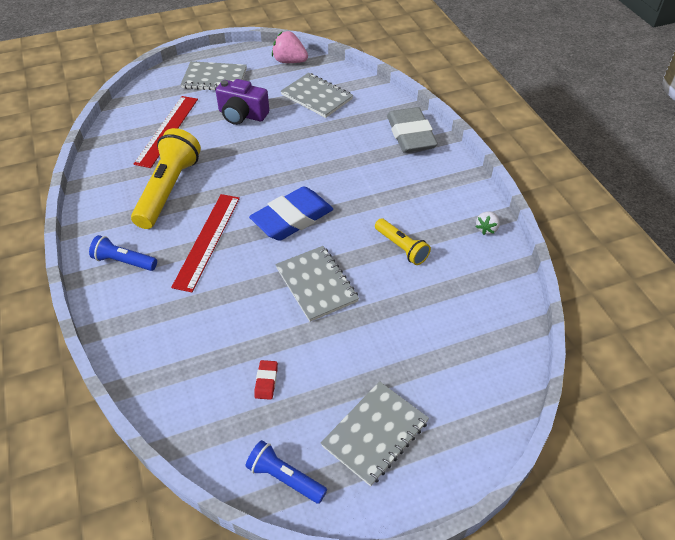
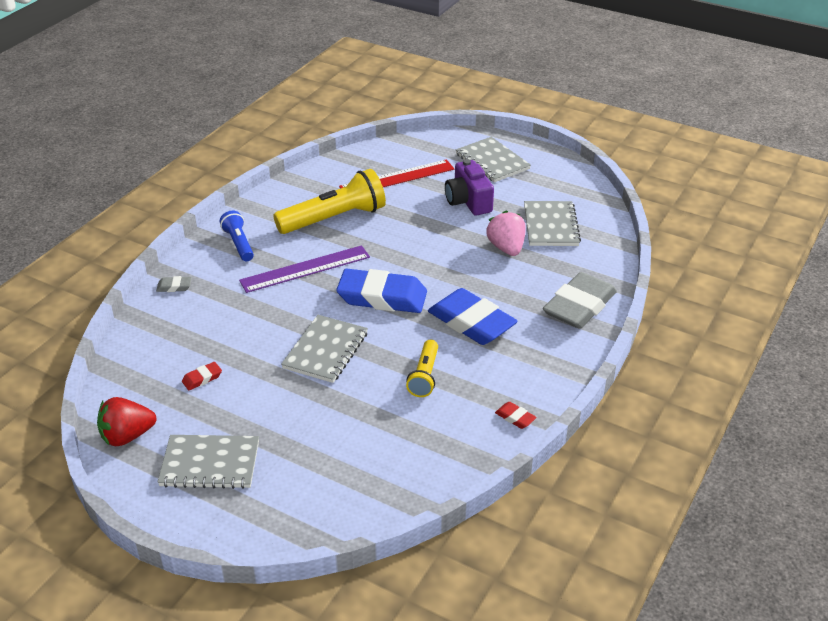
camera: 50 degrees right, 10 degrees down
(125, 335) = (174, 287): none -> grey eraser
(207, 240) = (305, 269): red ruler -> purple ruler
(284, 478) = (127, 436): blue flashlight -> red strawberry
(289, 61) = (576, 184): pink strawberry -> pink strawberry (506, 248)
(371, 191) = (471, 322): none -> blue eraser
(486, 229) = (515, 418): white strawberry -> red eraser

